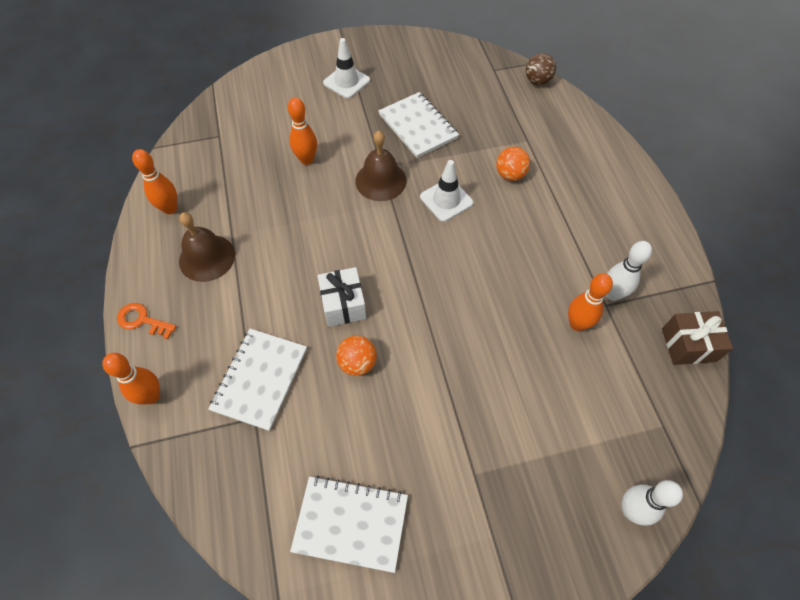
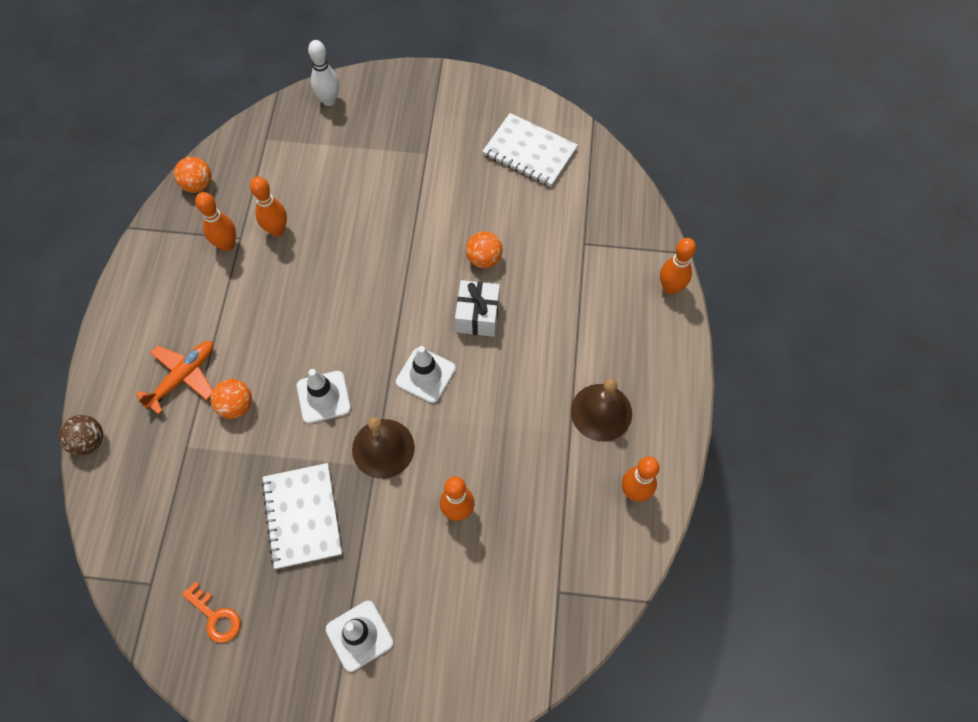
camera: 160 degrees left, 5 degrees up
(142, 320) = (674, 362): orange key -> orange key (215, 617)
(260, 379) = (573, 272): white notebook -> none
(370, 240) = (425, 375): none -> white traffic cone
(537, 81) = (109, 540): brown ball -> brown ball (89, 441)
(565, 181) = (182, 377): none -> orange plane
(612, 294) = (227, 245): white bowling pin -> orange bowling pin
(688, 345) = (198, 185): brown gift -> orange ball

